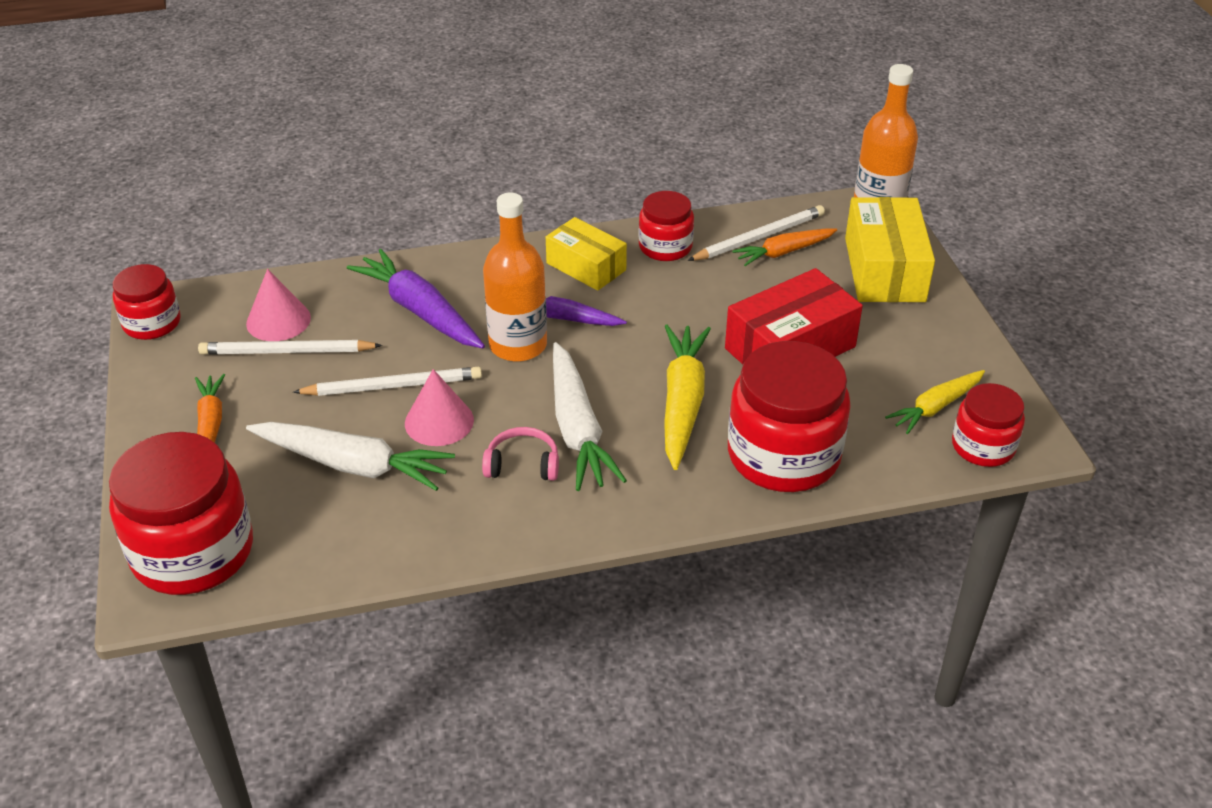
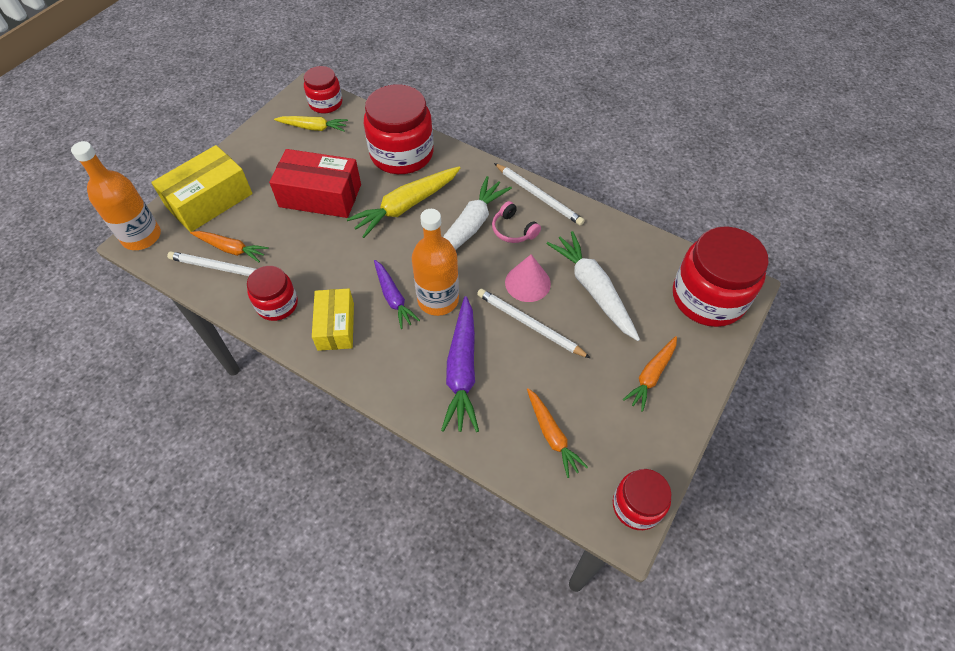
camera: 135 degrees left, 15 degrees up
(278, 320) = (552, 435): pink cone -> orange carrot
(287, 352) = (567, 401): white pencil -> white pencil (539, 196)

